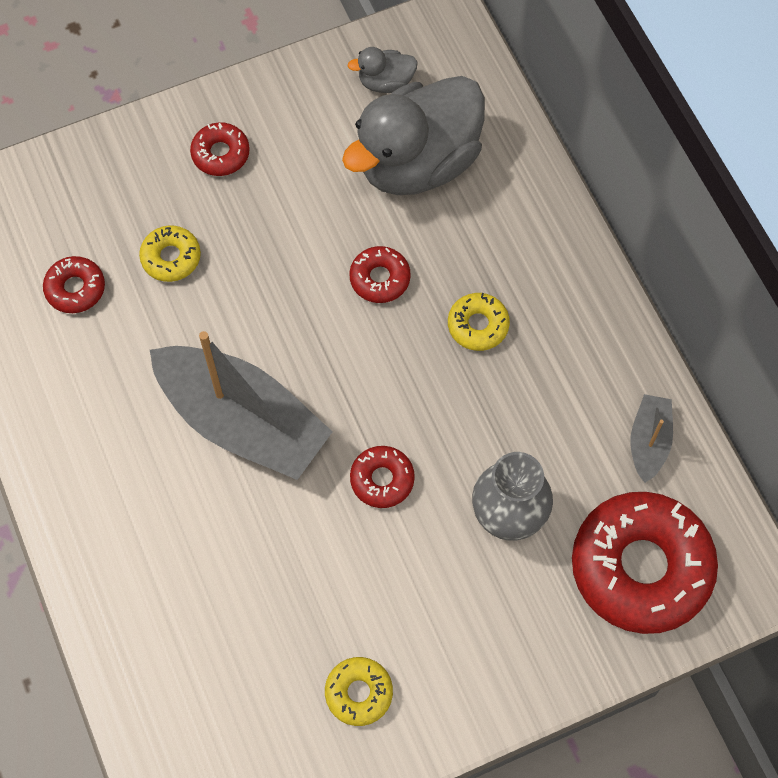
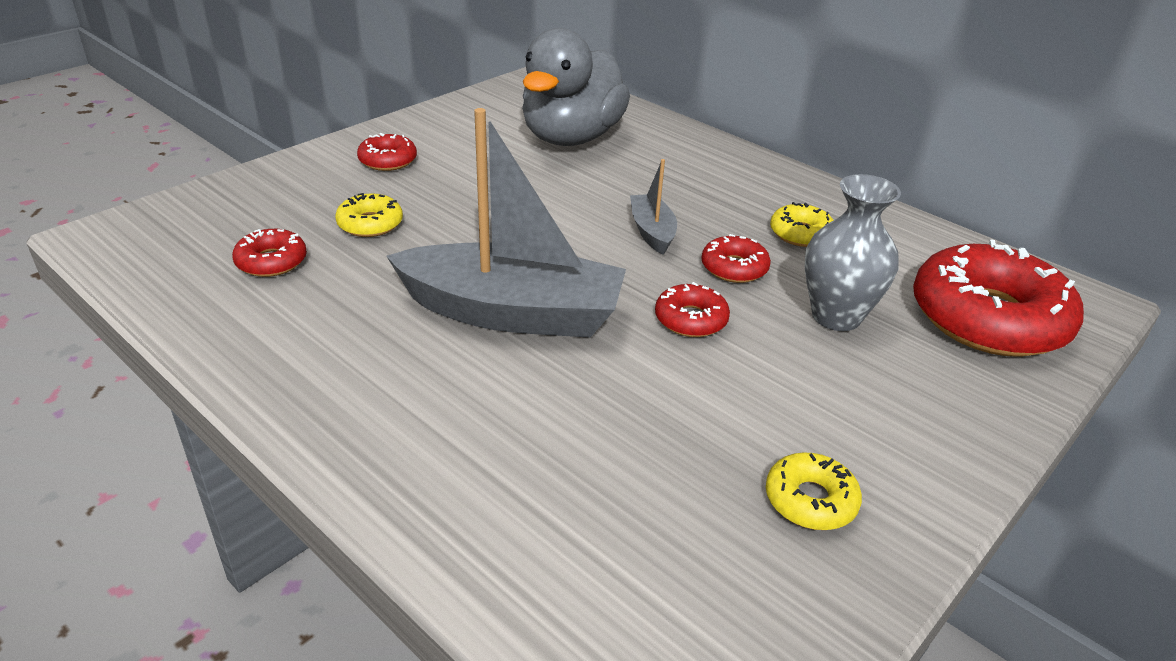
camera: 25 degrees left, 30 degrees down
(380, 278) = (586, 199): red donut -> red donut (734, 268)
(385, 82) = (514, 107): grey duck -> none
(478, 325) = (697, 208): yellow donut -> yellow donut (800, 234)
(649, 442) = (907, 241): grey boat -> grey boat (652, 232)

